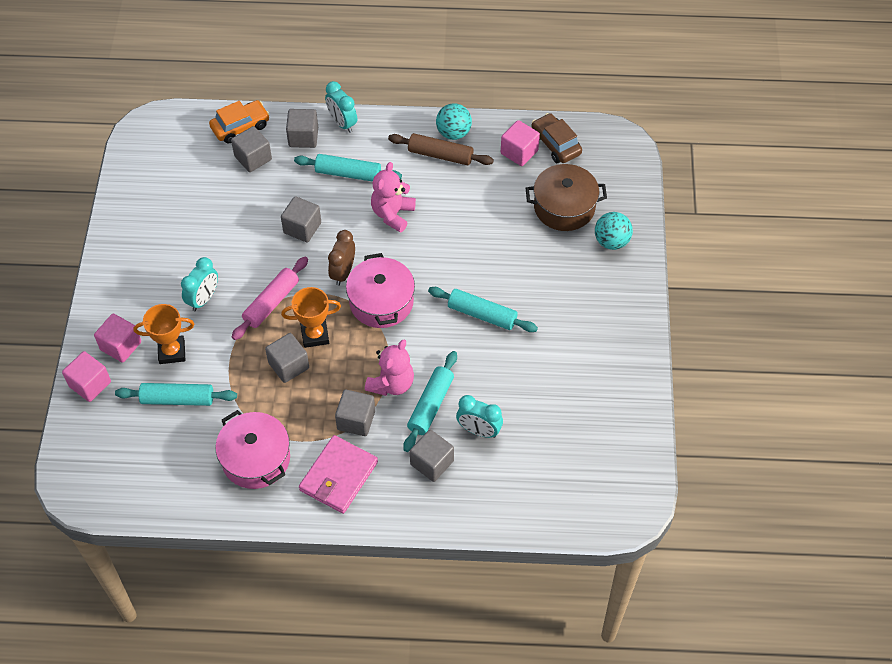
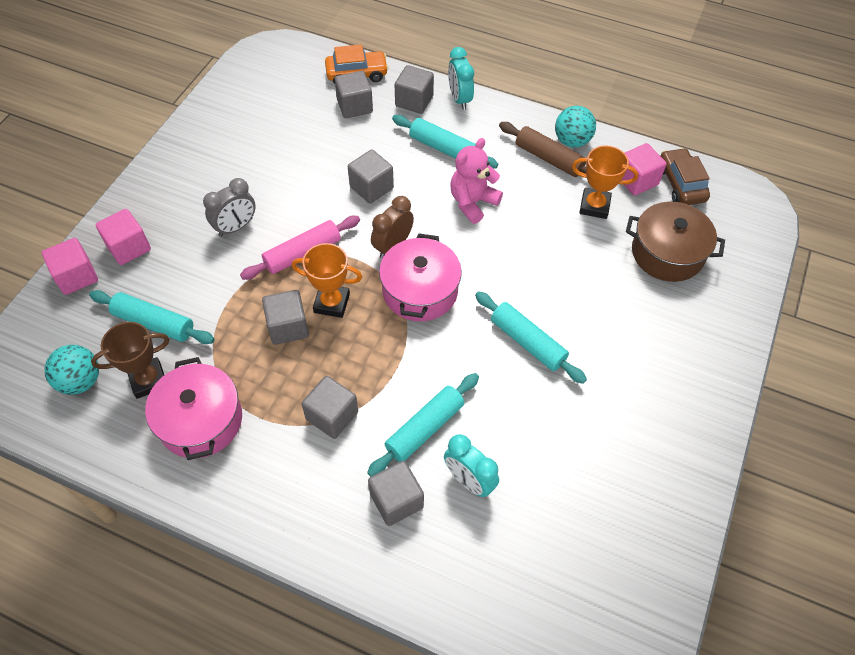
camera: 20 degrees right, 0 degrees up
(172, 352) = (175, 271): orange trophy -> orange trophy (594, 206)
(198, 444) = (148, 380): none -> brown trophy
(203, 299) = (236, 227): turquoise clock -> grey clock
(338, 476) = (281, 476): pink wallet -> none
(391, 383) = (391, 387): pink teddy bear -> none
(611, 241) = (711, 308): turquoise ball -> turquoise ball (81, 381)

